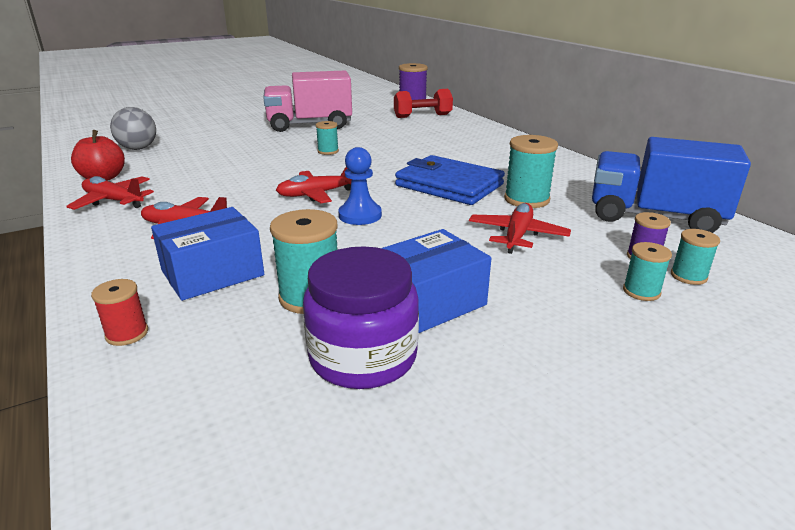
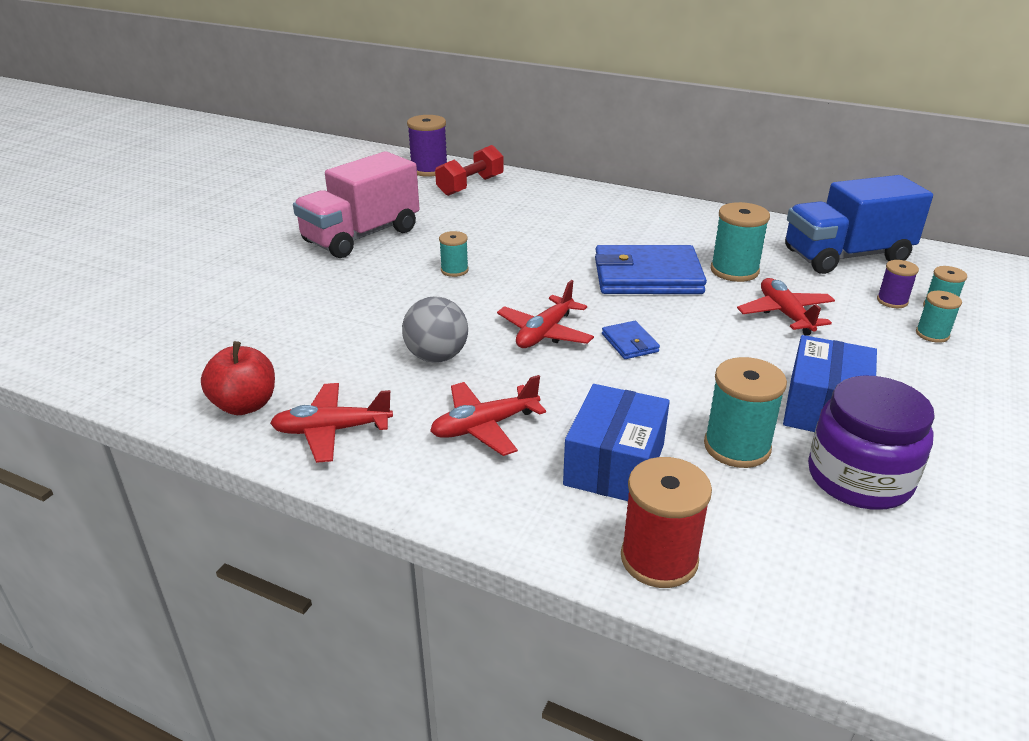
camera: 35 degrees left, 5 degrees up
(127, 334) = (659, 559): red spool -> red spool, size x1.72
(138, 148) = (197, 344): grey ball -> grey ball (437, 357)
(360, 215) = (629, 343): blue pawn -> blue wallet

